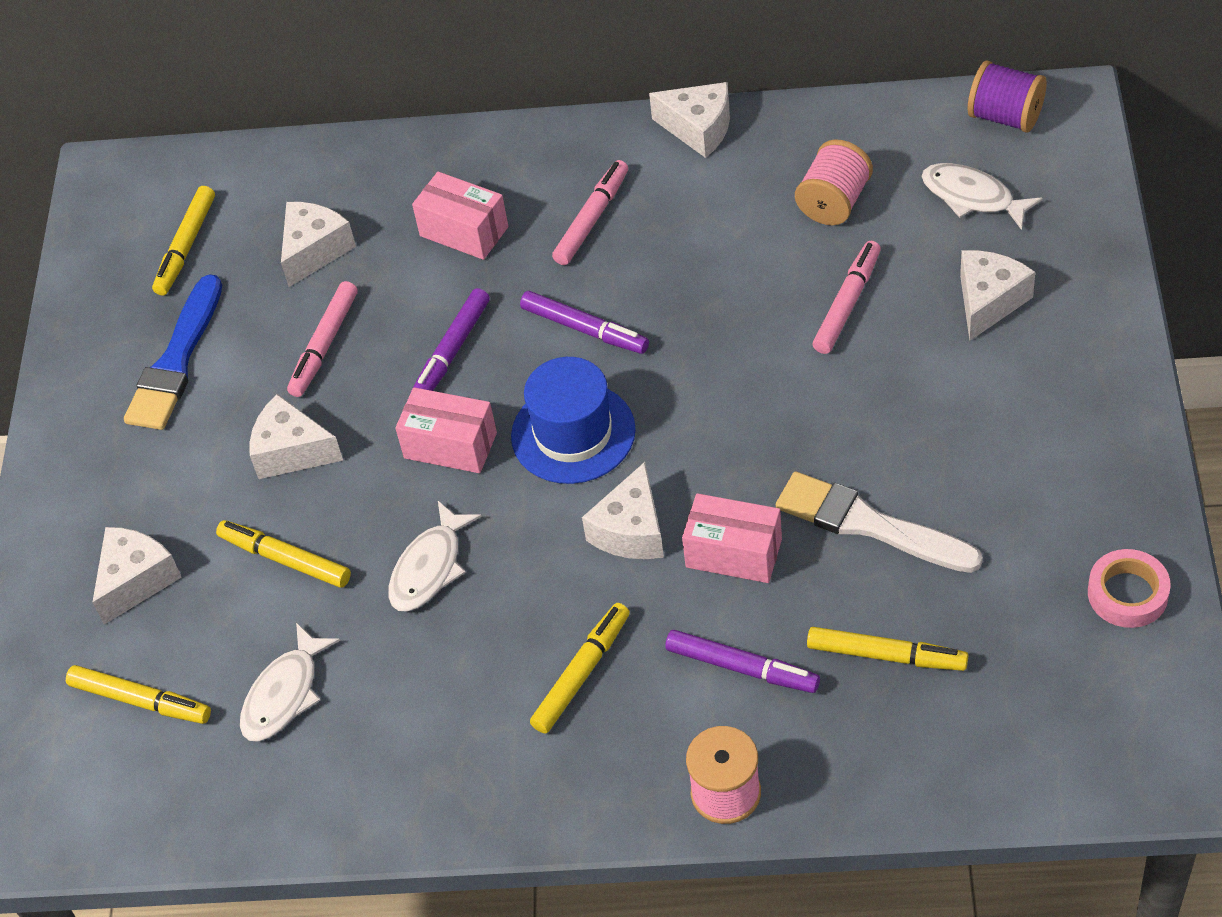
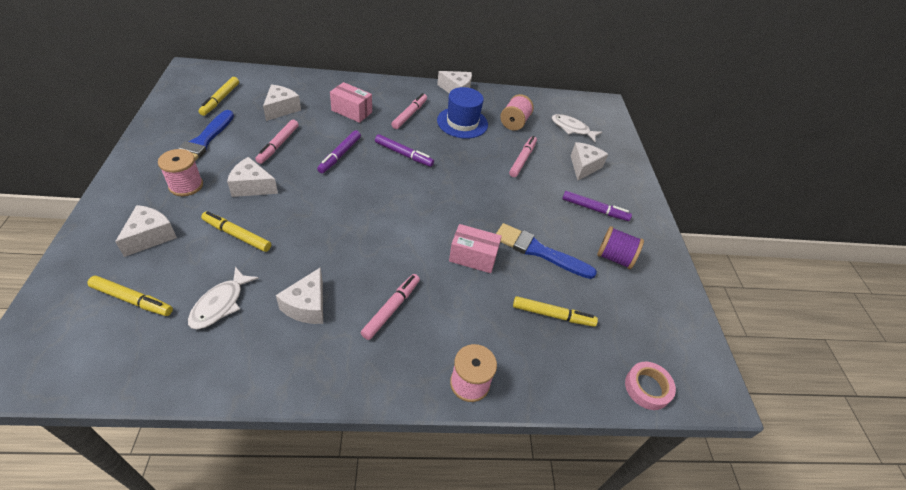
camera: 15 degrees left, 5 degrees down
(170, 466) = (186, 185): none -> pink spool
(429, 567) = (314, 247): white fish -> none
(450, 445) = (333, 193): pink box -> none
(573, 433) = (395, 195): blue hat -> blue hat (462, 122)
(582, 673) = (391, 309): yellow marker -> pink marker
(631, 530) = (421, 241): white cheese -> white cheese (307, 306)
(742, 668) = (478, 314): purple marker -> purple marker (594, 210)
(869, 524) = (539, 251): white brush -> blue brush
(1005, 117) = (582, 104): purple spool -> purple spool (614, 258)
(1127, 594) = (667, 296): pink tape -> pink tape (647, 388)

